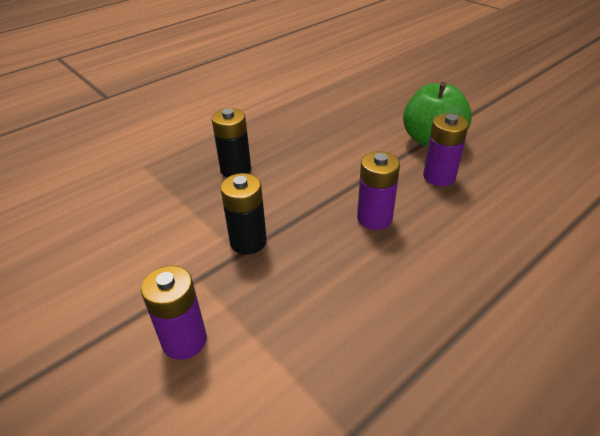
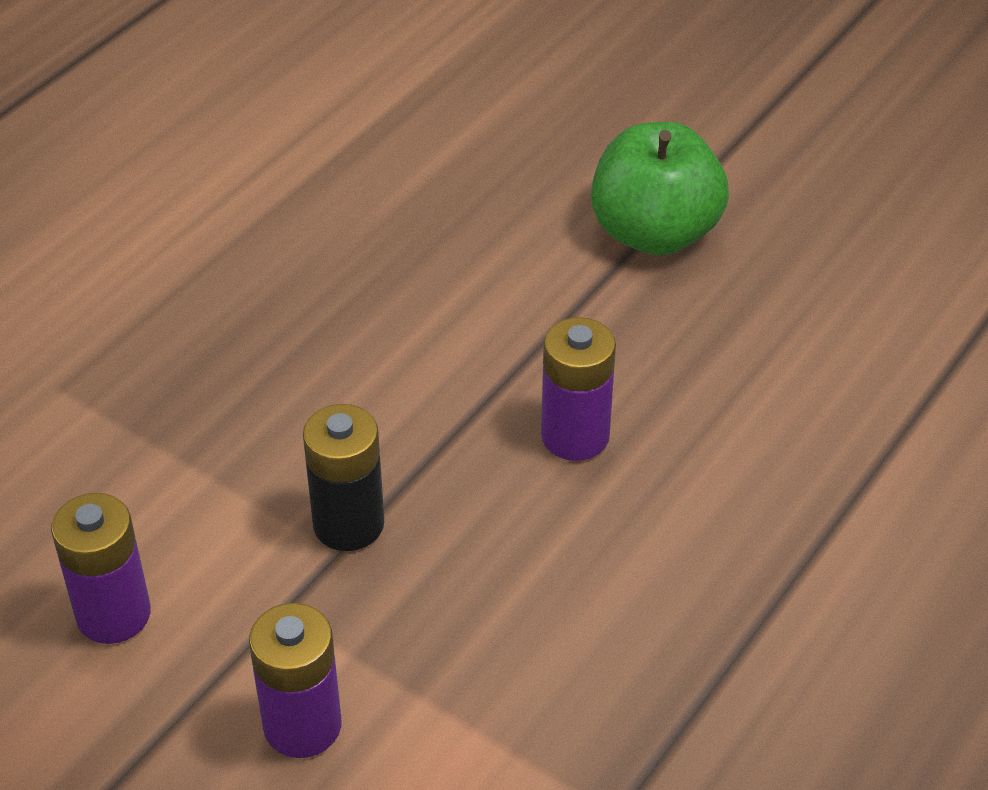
camera: 15 degrees left, 5 degrees up
(235, 169) = (264, 366): black battery -> none
(439, 177) = (682, 323): purple battery -> purple battery (113, 614)

